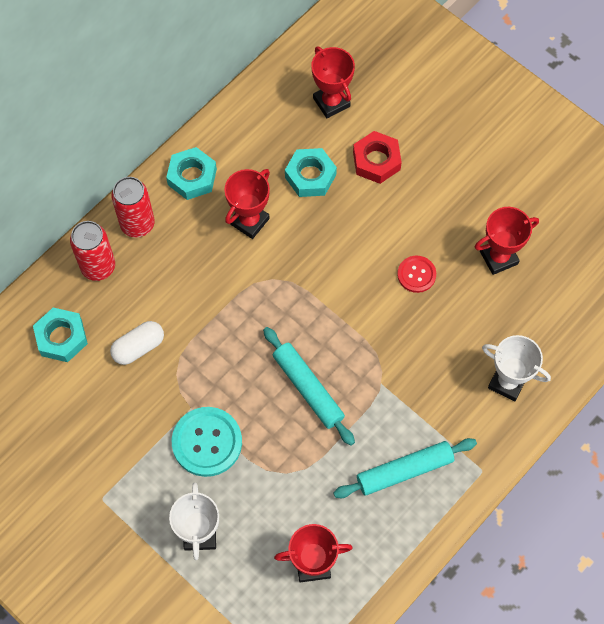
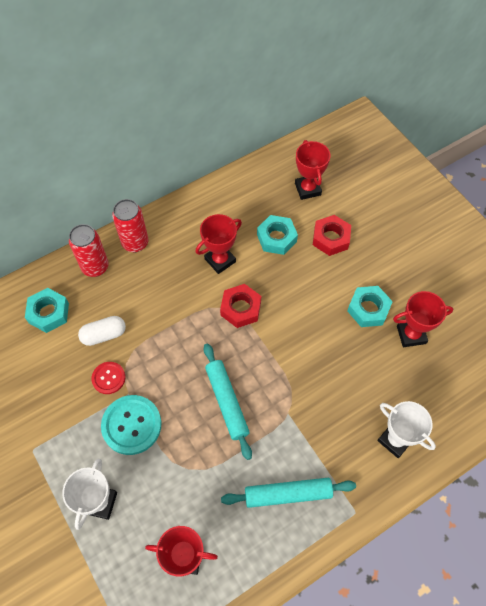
camera: 15 degrees right, 5 degrees down
(192, 177) = (187, 218): turquoise nut -> turquoise nut (368, 309)
(292, 275) = (241, 308): none -> red nut
(416, 274) = (340, 332): red button -> red button (108, 378)

